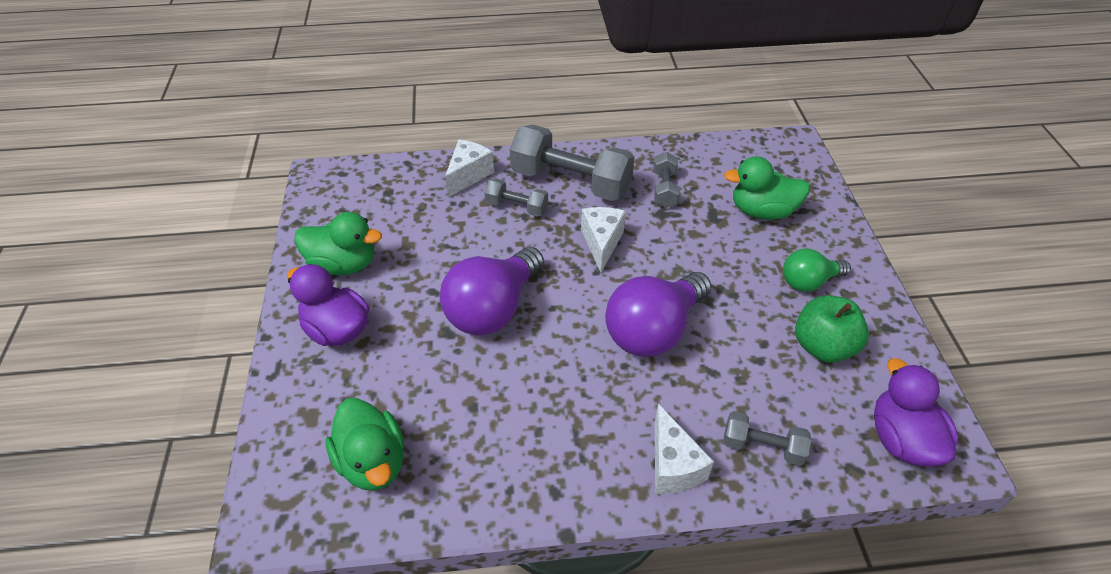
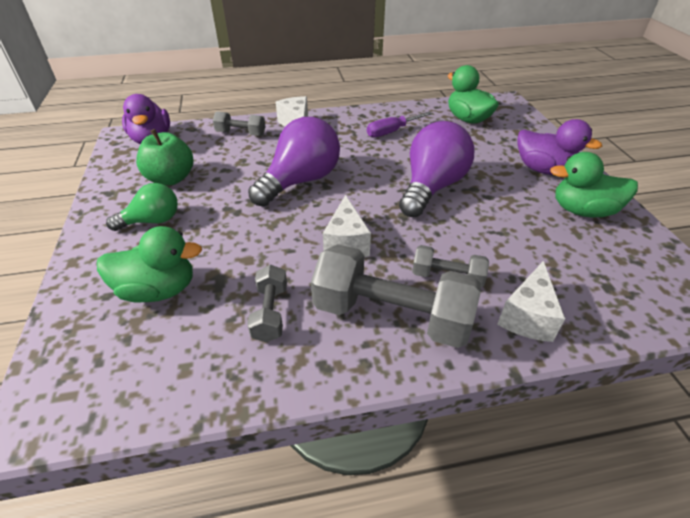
camera: 175 degrees right, 5 degrees down
(515, 432) = (391, 132): none -> purple screwdriver

